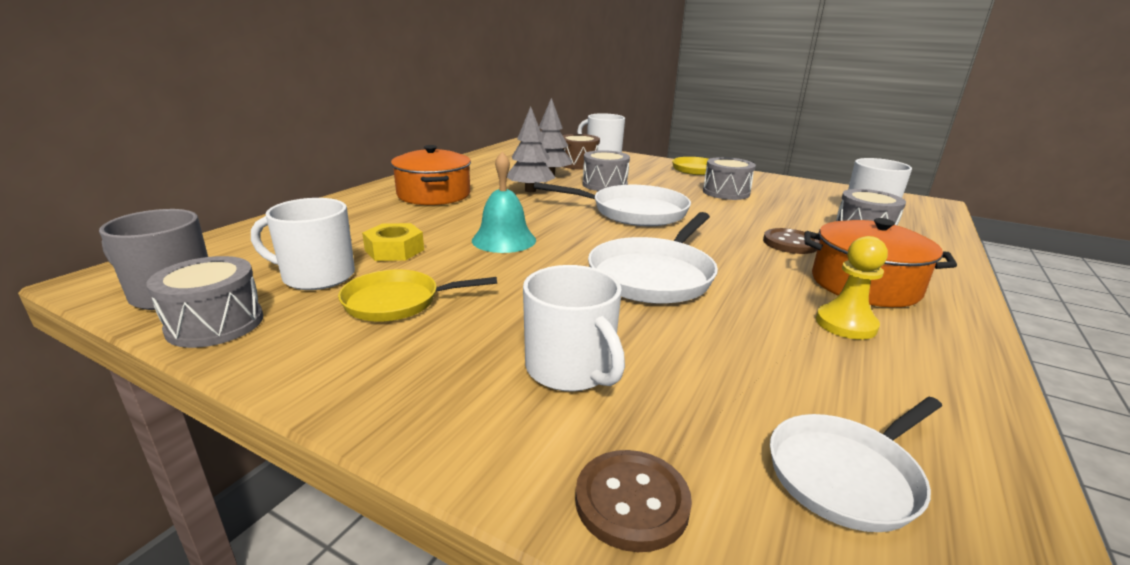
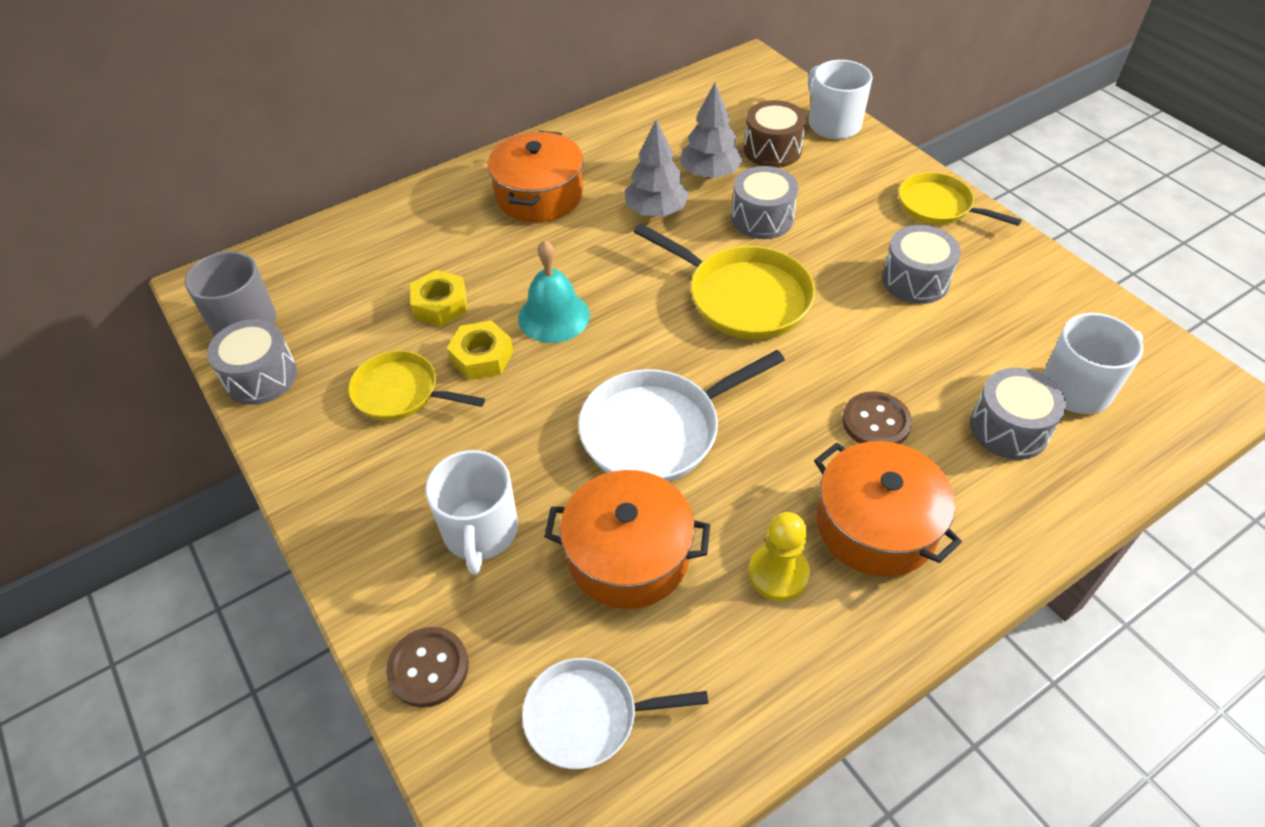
camera: 30 degrees right, 25 degrees up
(316, 276) = (356, 330): white mug -> none
(461, 268) = (481, 357): none -> yellow nut
(633, 212) = (742, 297): white pan -> yellow pan
(724, 346) = (628, 555): none -> orange pot

